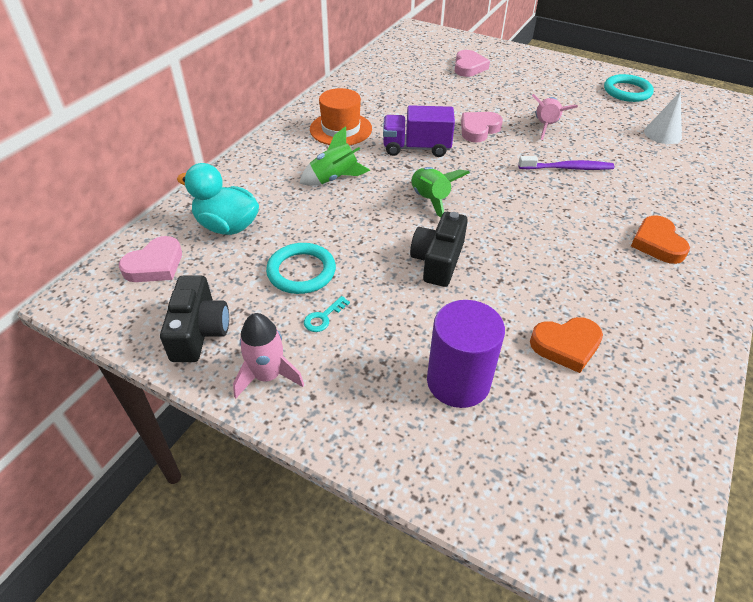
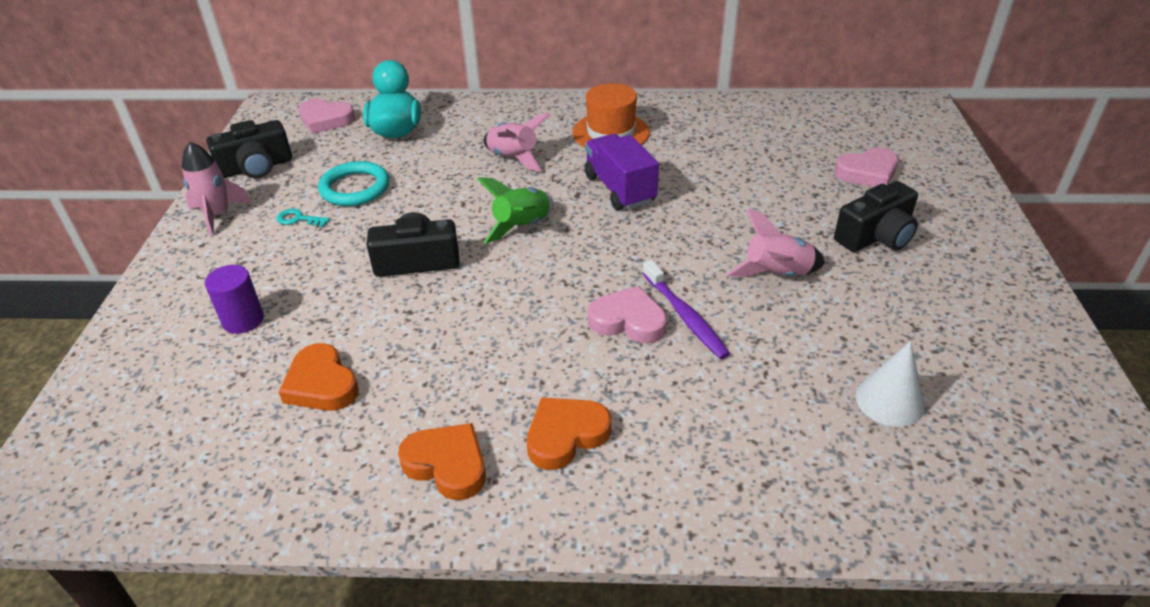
camera: 65 degrees right, 5 degrees down
(334, 178) = (513, 158): green rocket -> pink rocket
(458, 381) = (243, 320): purple cylinder -> purple cylinder, size x0.61
(478, 129) = (708, 221): pink heart -> pink heart (628, 320)
(530, 87) = (876, 236): none -> black camera
(627, 91) = (993, 336): turquoise ring -> none
(670, 299) = (447, 464): none -> orange heart

